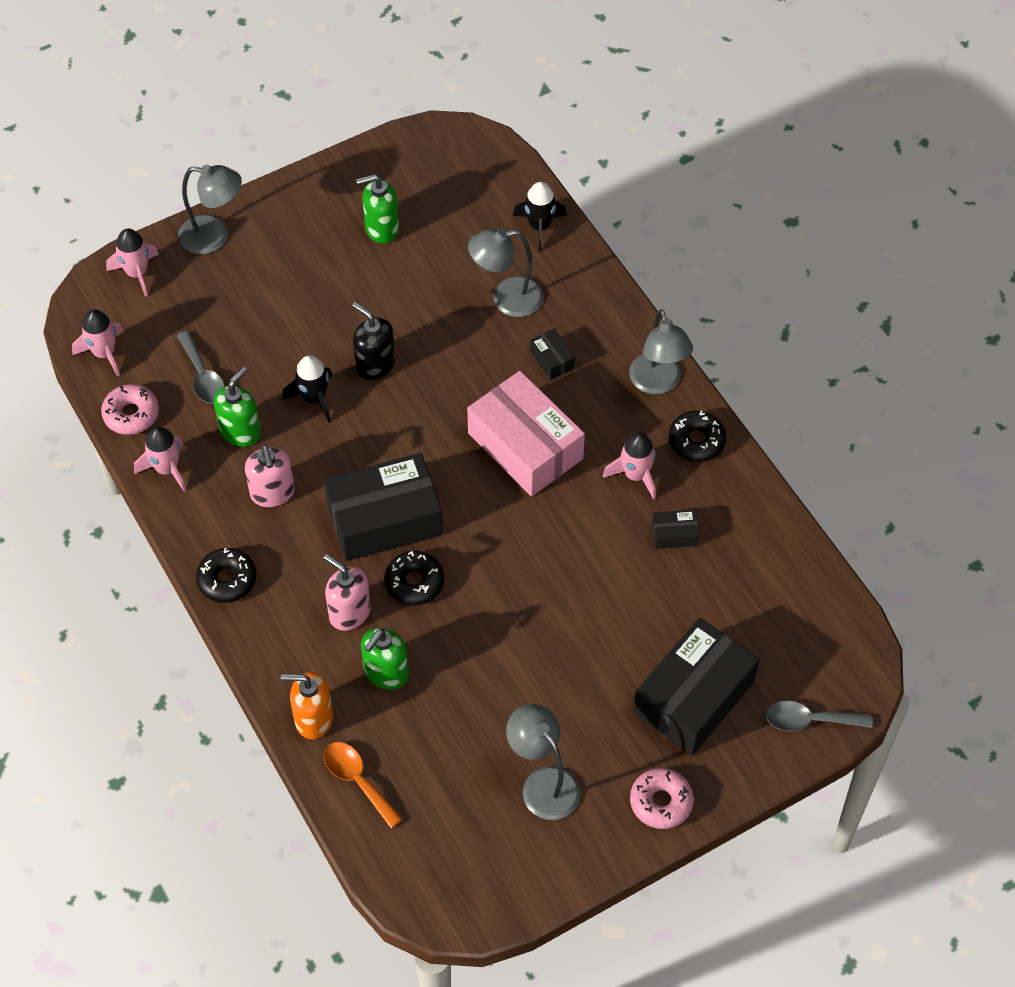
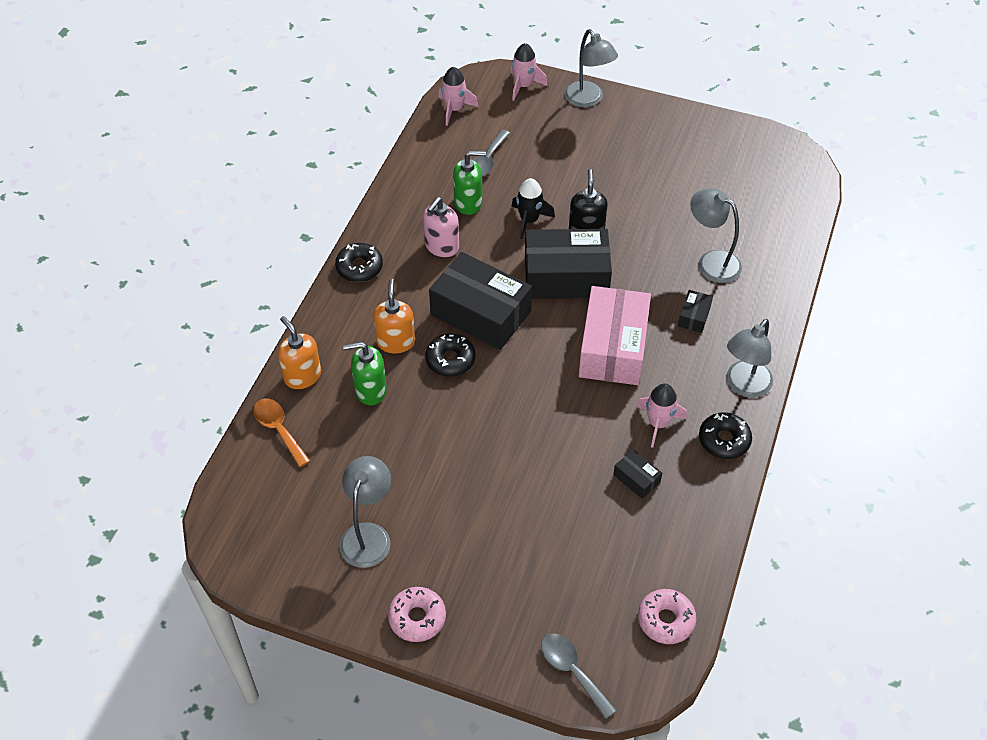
camera: 50 degrees right, 5 degrees down
(131, 414) = (426, 148): pink donut -> pink donut (665, 620)
(167, 469) = (407, 188): pink rocket -> none
(349, 612) = (395, 342): pink soap dispenser -> orange soap dispenser
(357, 780) = (279, 429): orange spoon -> orange spoon turned 45 degrees counterclockwise
(381, 228) = (687, 167): green soap dispenser -> none
(539, 226) = (785, 241): black rocket -> none
(694, 697) = (519, 581): black box -> black box (566, 276)

